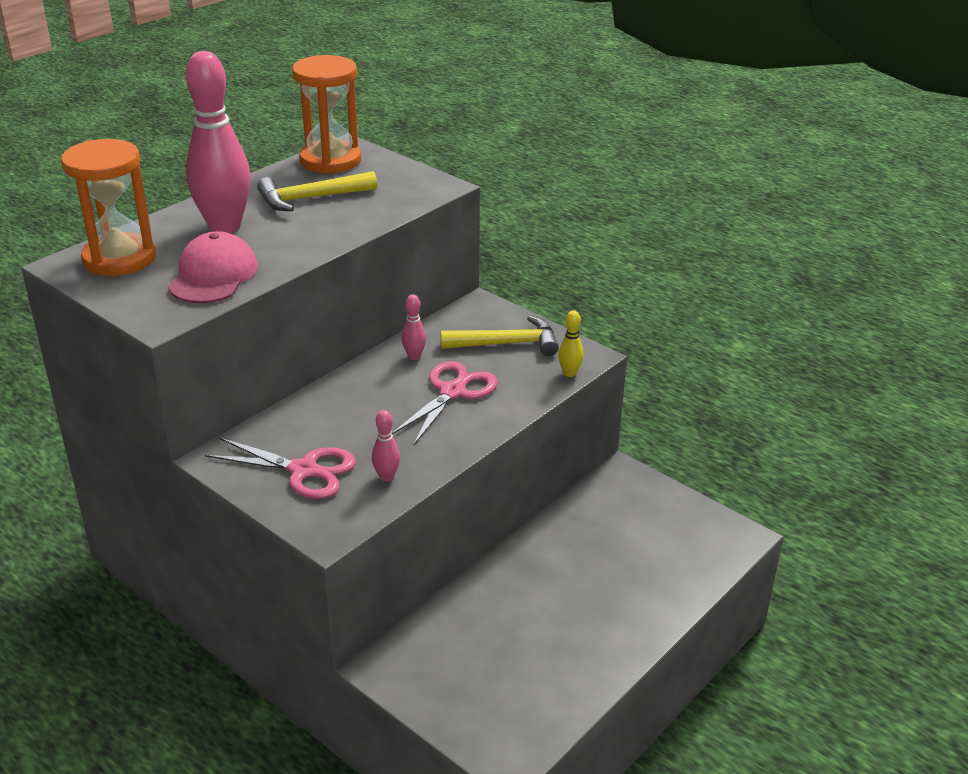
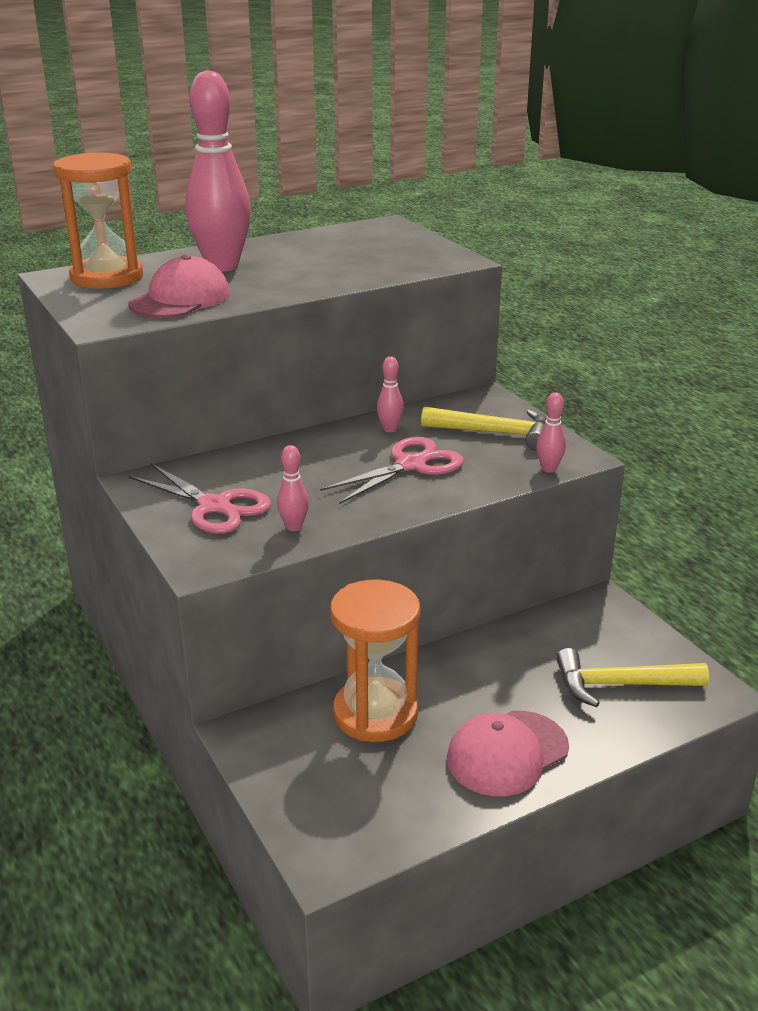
camera: 20 degrees right, 5 degrees down
(311, 198) = (322, 255): yellow hammer -> yellow hammer (621, 685)
(330, 160) = (364, 231): orange hourglass -> orange hourglass (375, 713)
(569, 373) = (549, 469): yellow bowling pin -> pink bowling pin
(605, 629) = (507, 753): none -> pink cap

